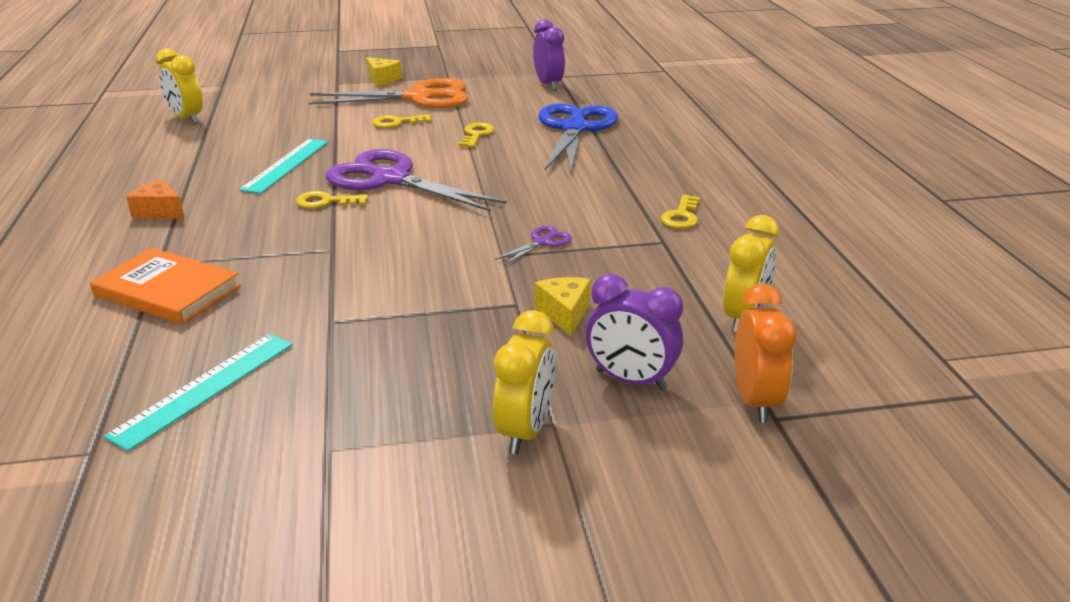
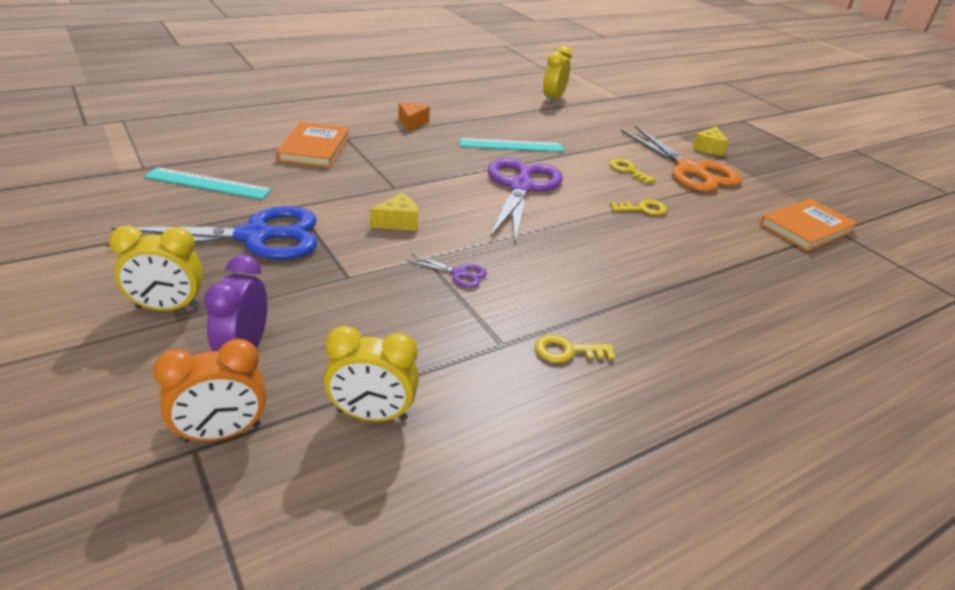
camera: 65 degrees right, 5 degrees up
(326, 202) = (464, 170): yellow key -> none
(548, 85) = (806, 228): purple clock -> orange book
(564, 313) = (341, 302): yellow cheese -> yellow cheese (398, 222)
(574, 129) = (713, 258): blue scissors -> blue scissors (255, 237)

